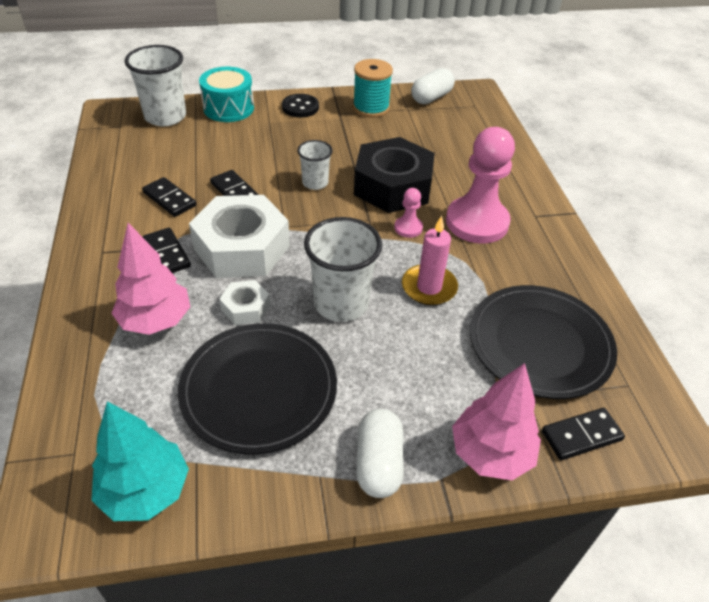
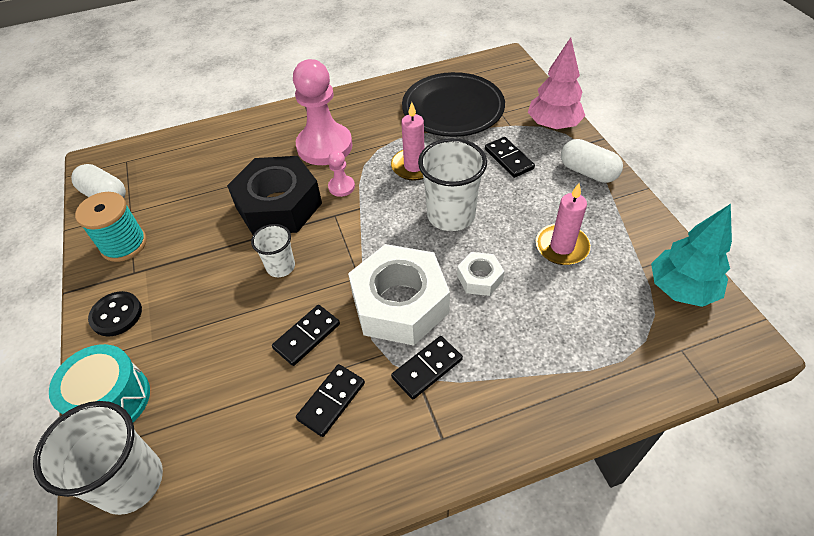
camera: 95 degrees left, 5 degrees up
(156, 320) = (521, 343): pink tree -> none
(259, 390) = (562, 247): black plate -> pink candle
(379, 463) = (588, 172): white capsule -> white capsule turned 45 degrees clockwise
(581, 435) = (520, 91): black domino -> black domino (508, 159)

